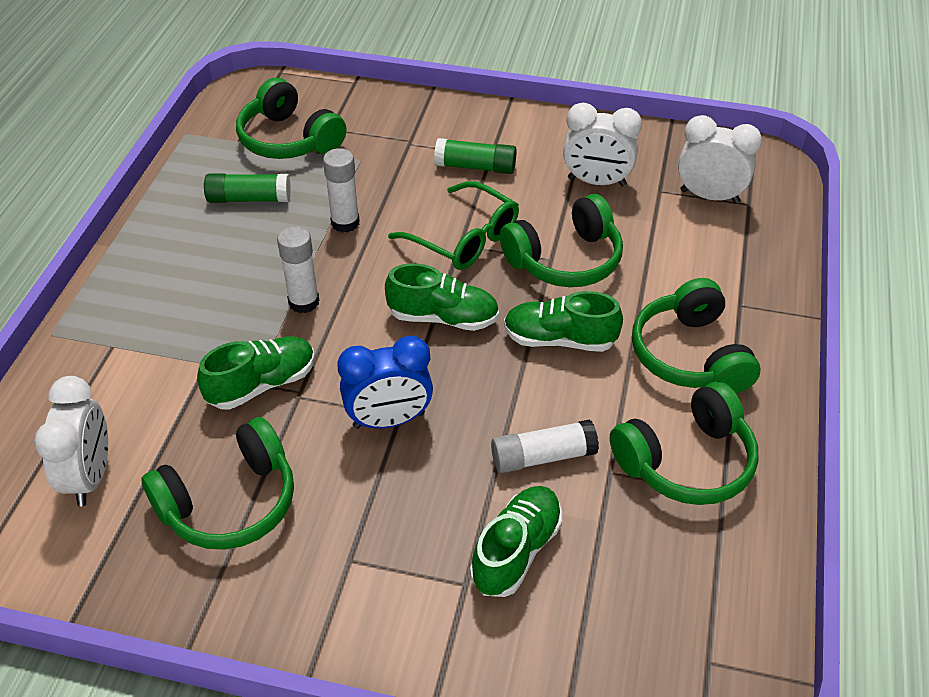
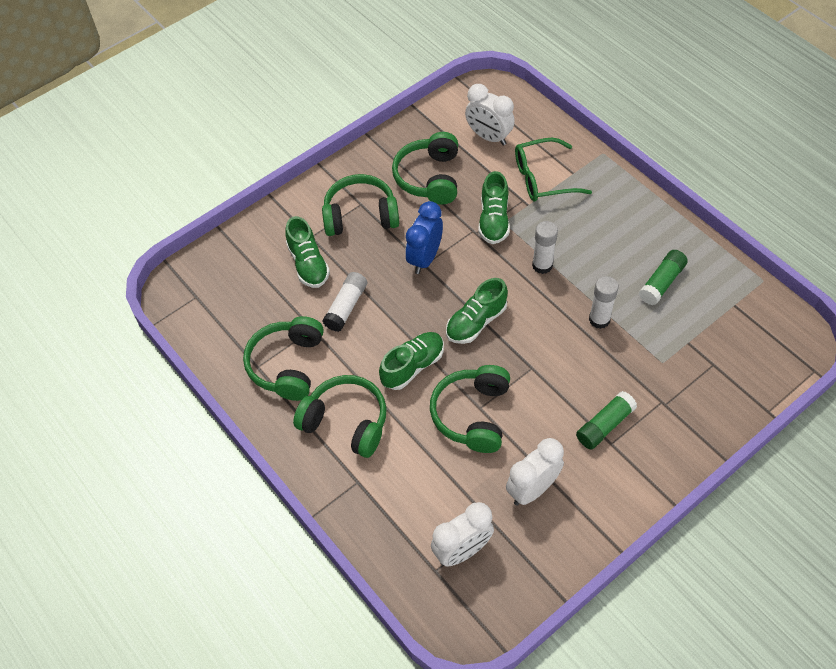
camera: 130 degrees right, 10 degrees up
(289, 139) = (716, 334): green headphones -> green headphones (360, 216)
(464, 238) = (535, 373): green glasses -> green glasses (543, 178)

